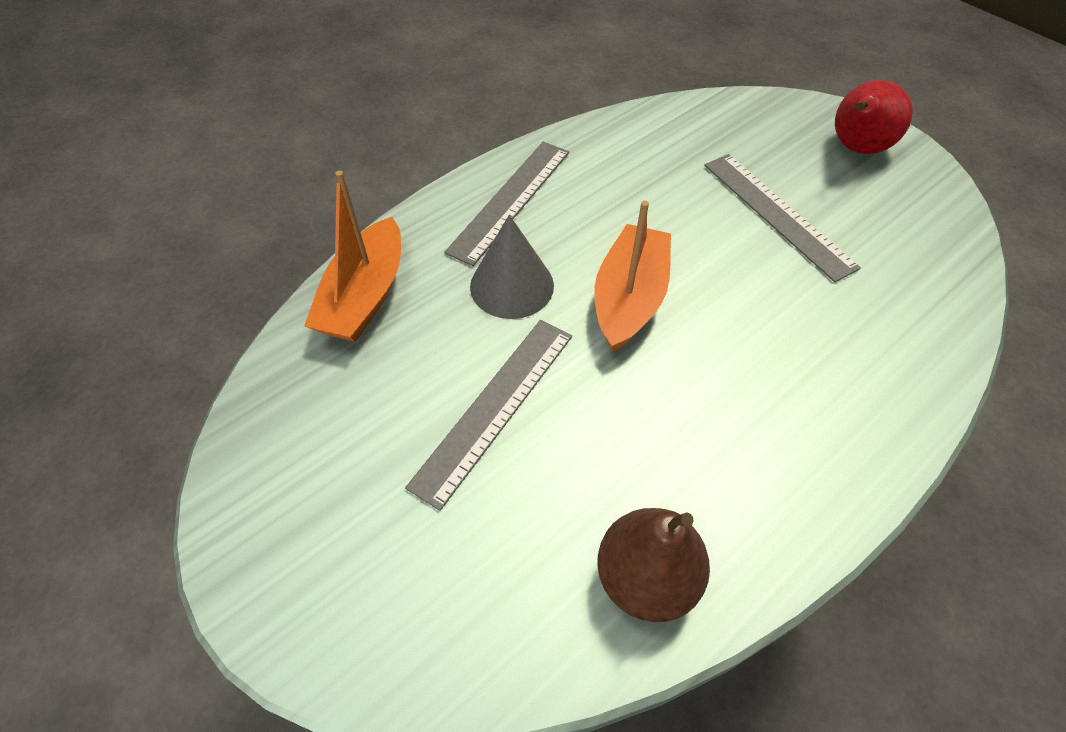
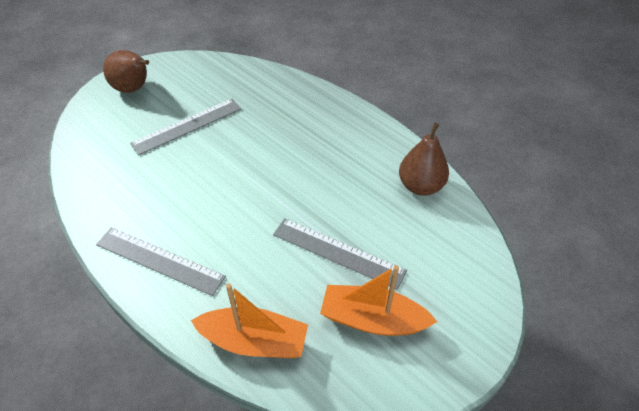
camera: 95 degrees left, 5 degrees down
(512, 285) = (243, 252): grey cone -> none
(629, 299) = (254, 193): orange boat -> orange boat (372, 319)
(855, 148) = (133, 89): red pear -> brown pear

